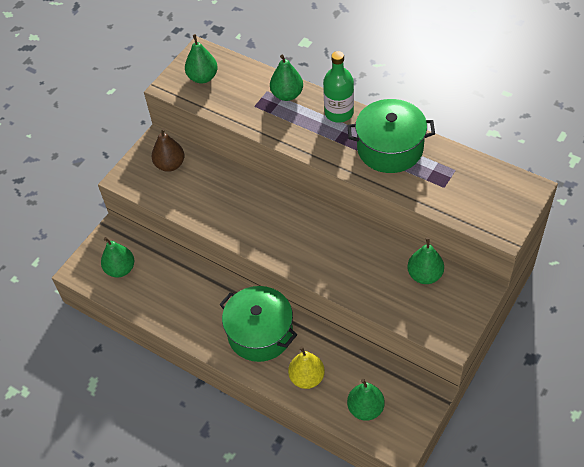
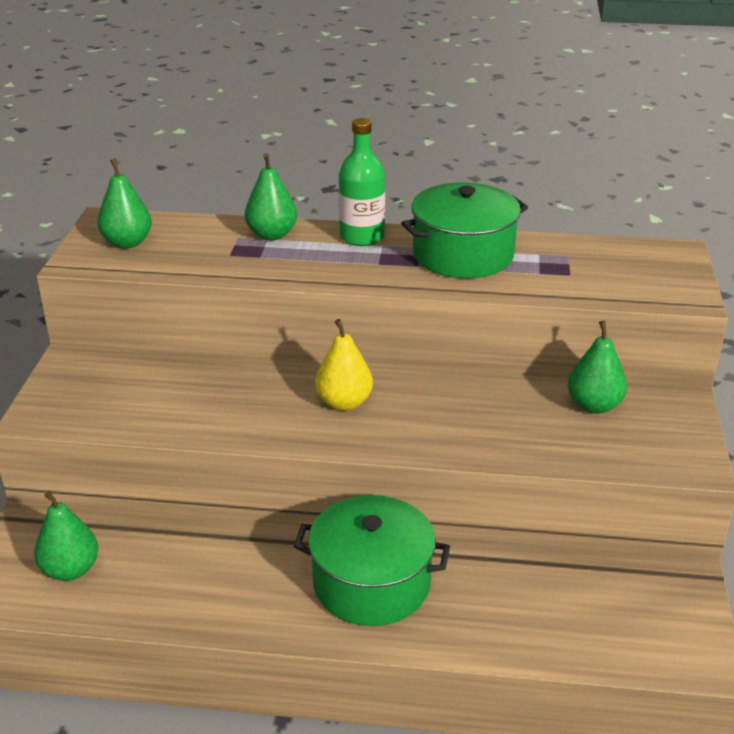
camera: 30 degrees left, 20 degrees down
(170, 165) = (110, 381): brown pear -> none
(307, 378) = (489, 618): yellow pear -> yellow pear (344, 402)
(365, 408) = (610, 628): green pear -> none

